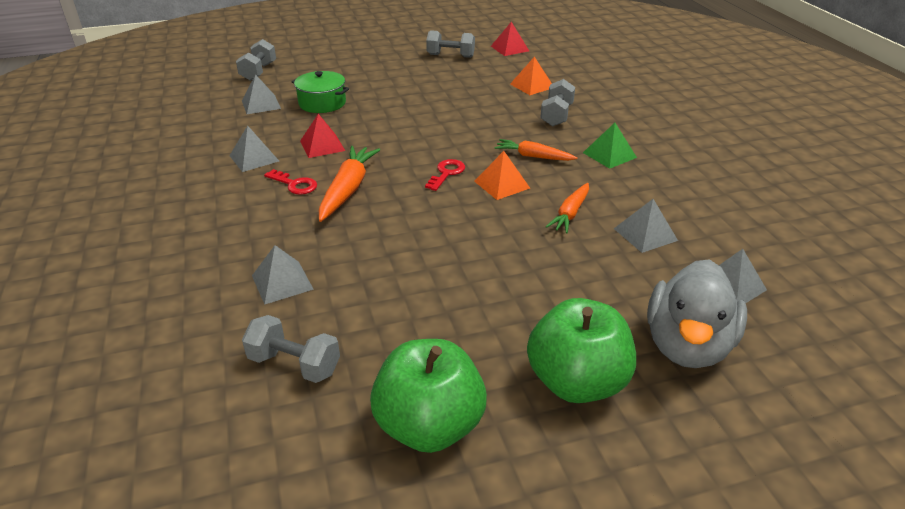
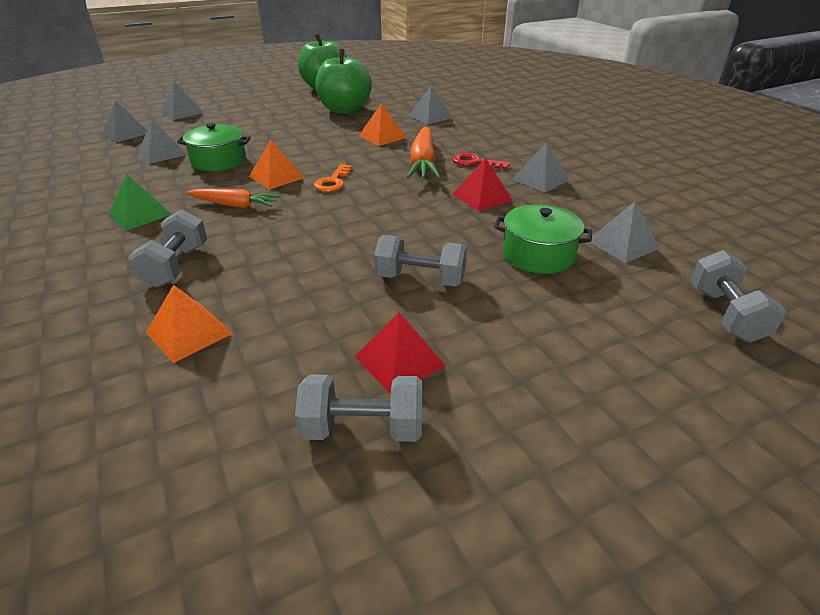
camera: 170 degrees right, 0 degrees up
(294, 364) = (398, 96): grey dumbbell -> grey dumbbell (420, 279)
(373, 239) = (382, 136): none -> orange pyramid
(446, 173) = (333, 182): red key -> orange key
(509, 48) = (194, 497): red pyramid -> red pyramid (399, 361)
(570, 213) = (219, 161): orange carrot -> green pot
(576, 382) = (252, 100): green apple -> green apple (344, 110)
(687, 345) = (182, 112): grey duck -> grey pyramid

